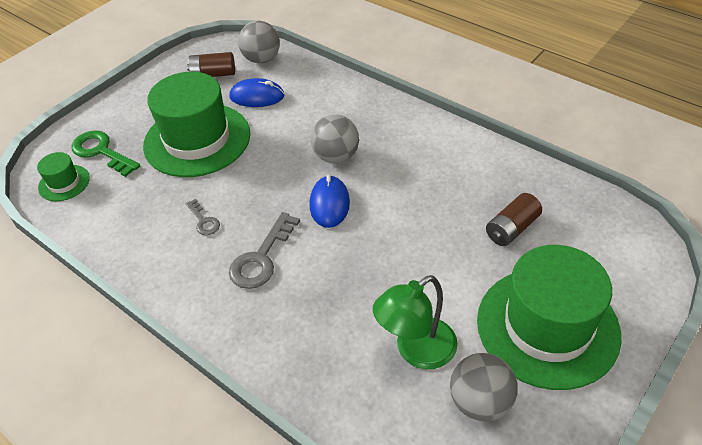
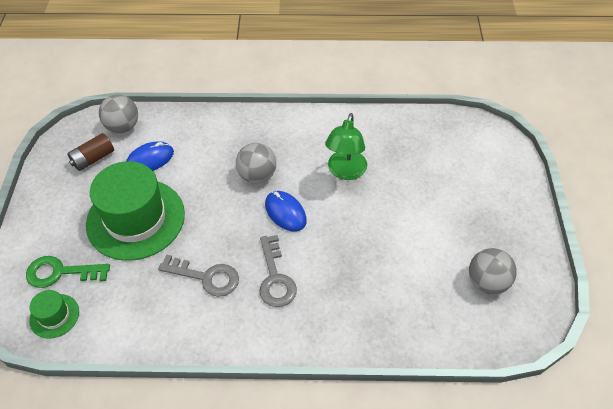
camera: 40 degrees left, 5 degrees up
(204, 221) = (206, 277): grey key -> grey key, size x1.80
(416, 351) = (428, 276): green lamp -> green lamp (345, 172)
(512, 229) = (414, 165): brown battery -> none
(547, 327) = (484, 215): green hat -> none

